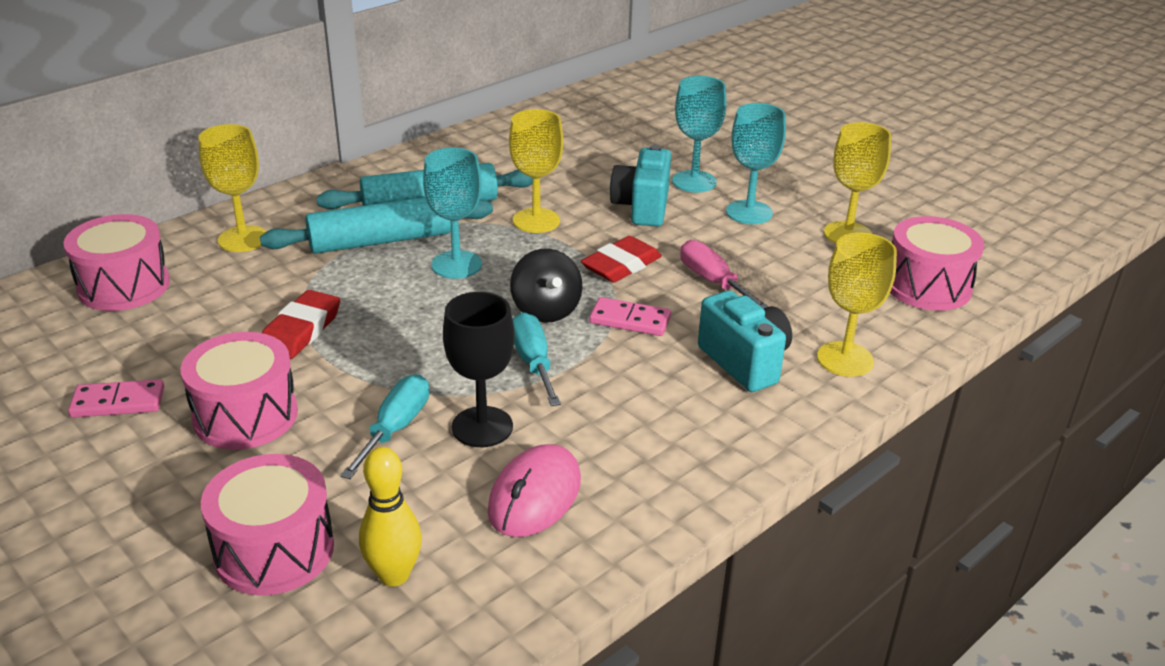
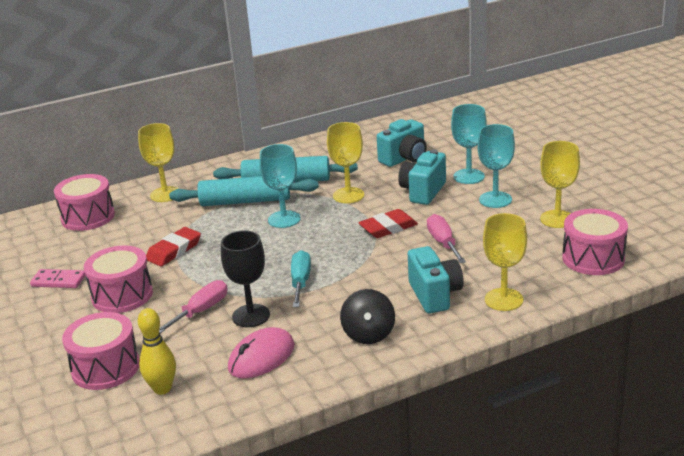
camera: 20 degrees right, 5 degrees down
(395, 428) = (201, 311): turquoise screwdriver -> pink screwdriver
(546, 310) = (325, 252): black spinning top -> black spinning top (368, 334)
(589, 161) = (404, 158): none -> turquoise camera
(630, 320) = (375, 262): pink domino -> none

